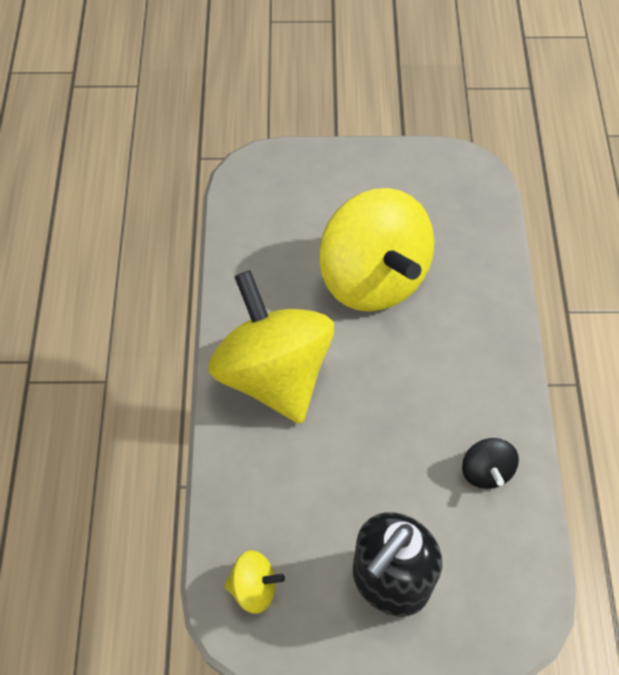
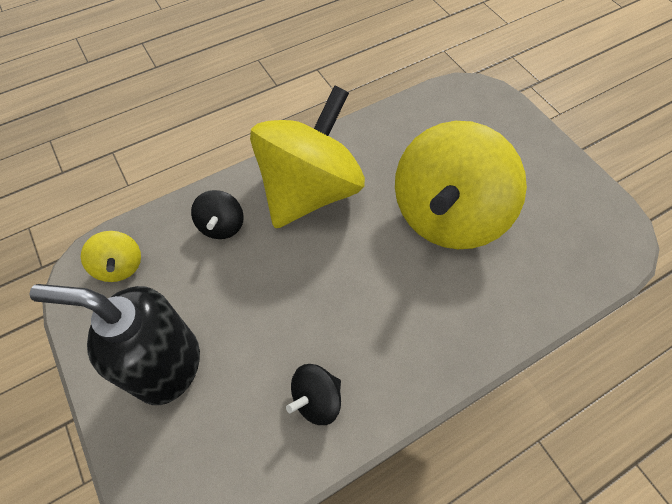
camera: 60 degrees right, 0 degrees up
(265, 471) = (222, 226): none -> black spinning top

